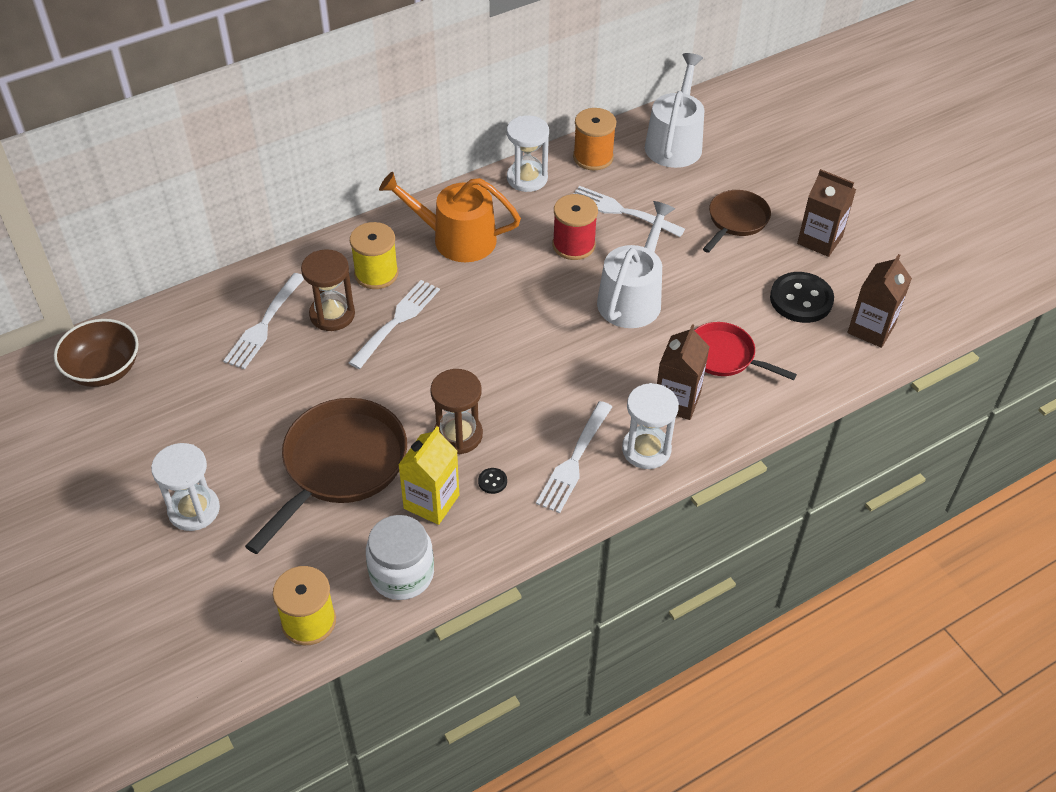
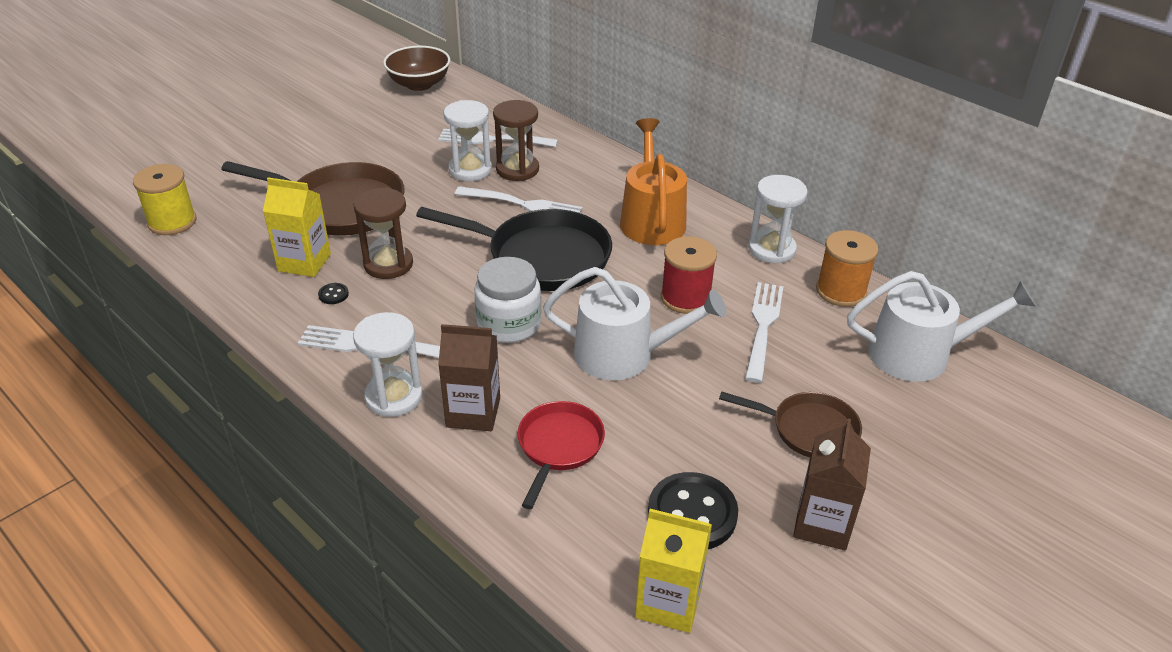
camera: 75 degrees right, 10 degrees down
(194, 510) = (284, 149): white hourglass -> white hourglass (470, 170)
(376, 274) = (580, 182): yellow spool -> none
(402, 574) = (221, 260): white jar -> white jar (509, 324)
(487, 323) = (542, 257): none -> black pan
(871, 329) = (668, 602): brown carton -> yellow carton

